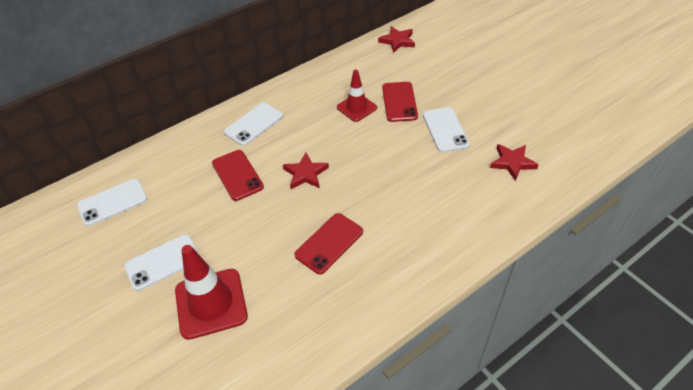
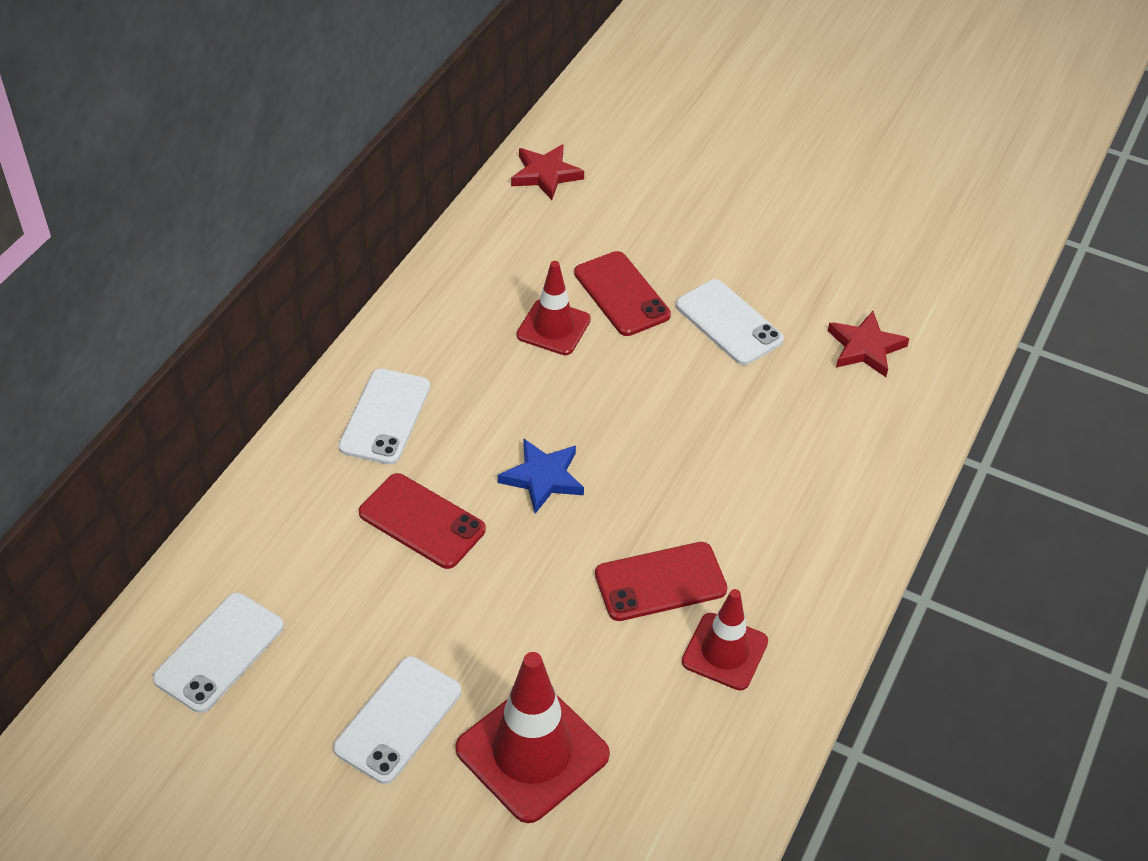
camera: 30 degrees left, 0 degrees up
(305, 174) = (543, 478): red star -> blue star
(329, 243) = (660, 582): red phone -> red phone turned 60 degrees clockwise
(339, 291) = (724, 652): none -> red traffic cone

